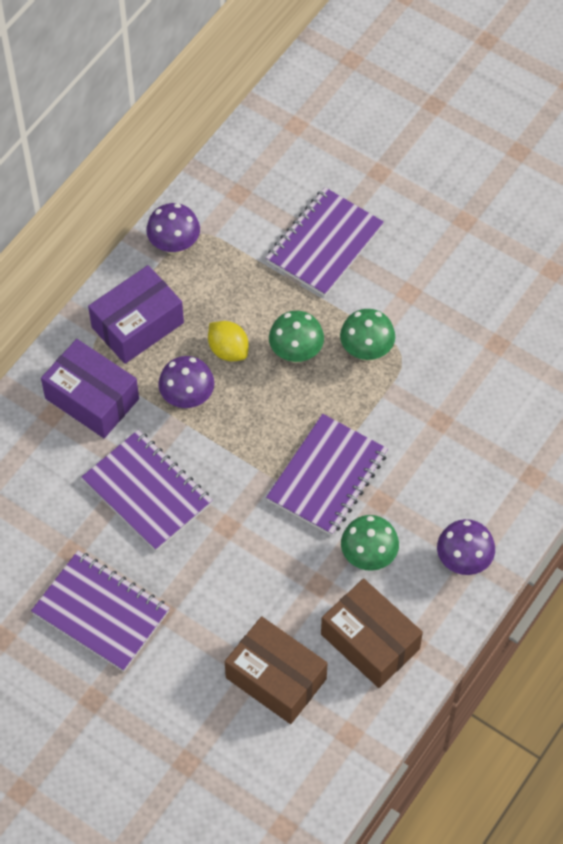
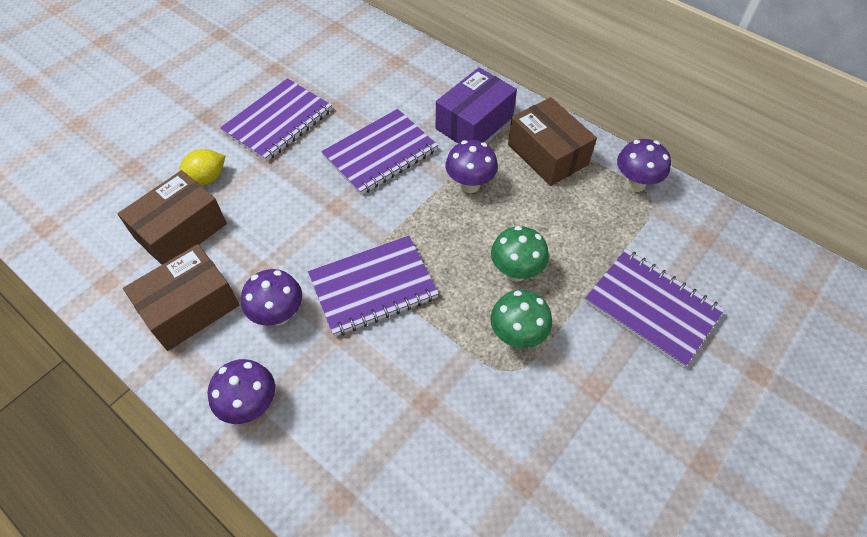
camera: 95 degrees right, 5 degrees down
(137, 325) = (547, 154): purple box -> brown box
(228, 350) = (520, 217): yellow lemon -> yellow lemon (207, 179)
(327, 477) = (373, 287): purple notebook -> purple notebook turned 60 degrees counterclockwise
(368, 557) = (279, 315): green mushroom -> purple mushroom

